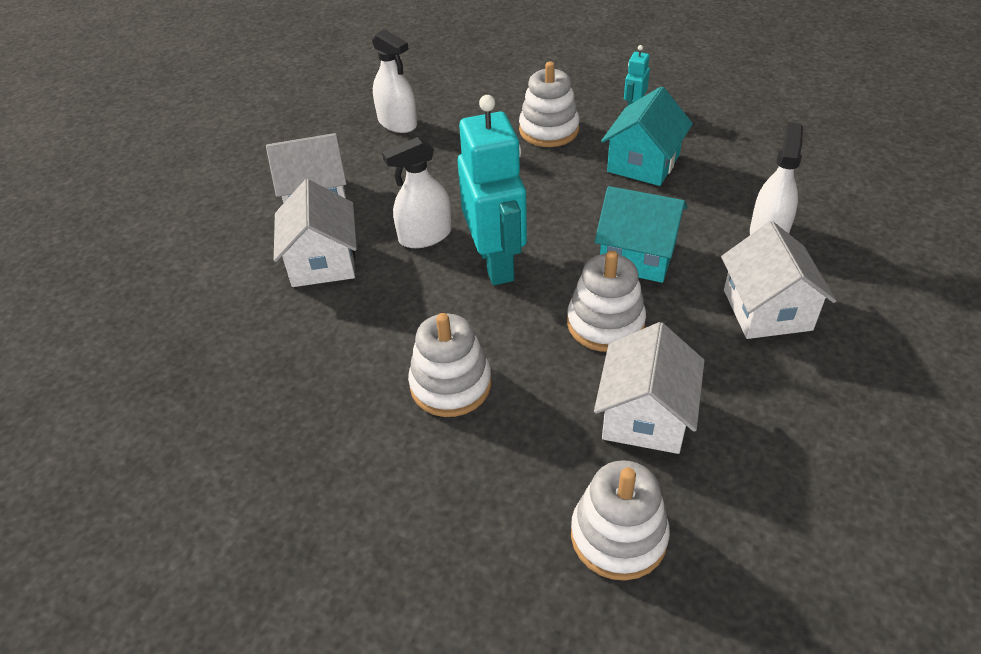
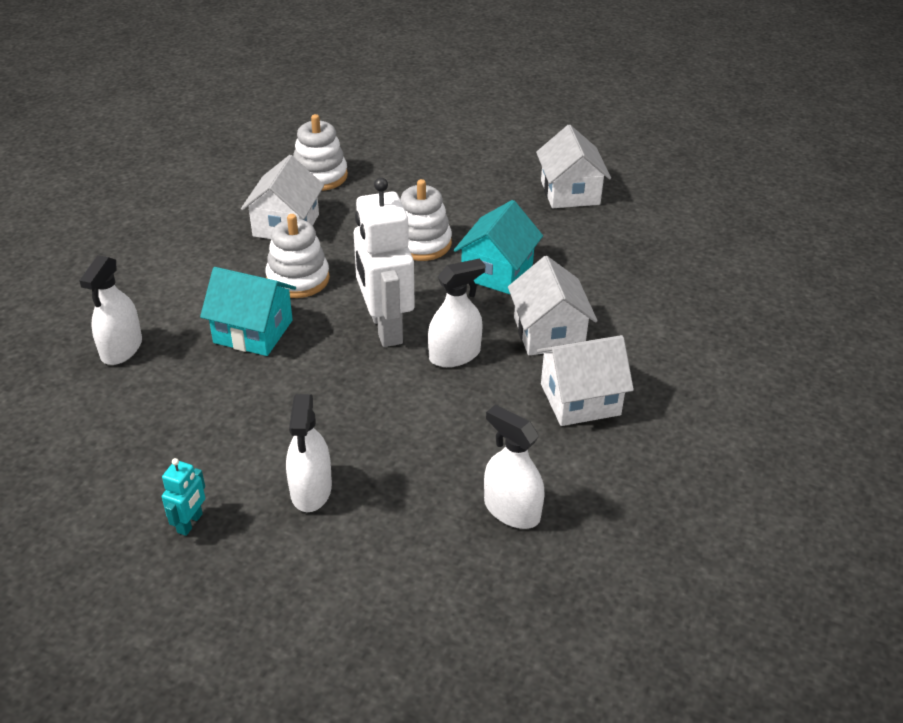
camera: 175 degrees right, 5 degrees down
(496, 263) = (385, 328): turquoise robot -> white robot
(549, 130) = (311, 490): white stacking toy -> white spray bottle
(643, 163) = (210, 434): turquoise house -> turquoise house (497, 271)
(767, 310) = (163, 286): white house -> white house (570, 192)

